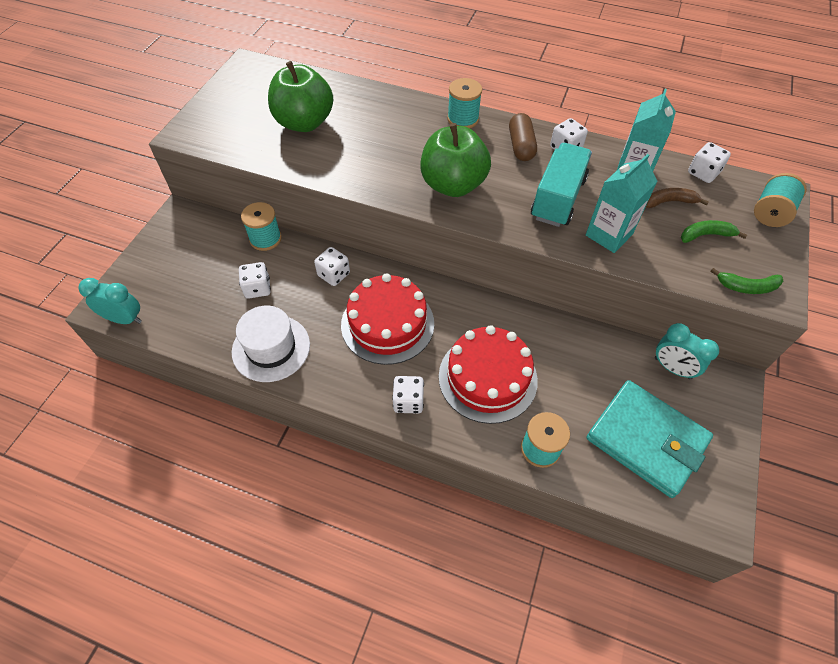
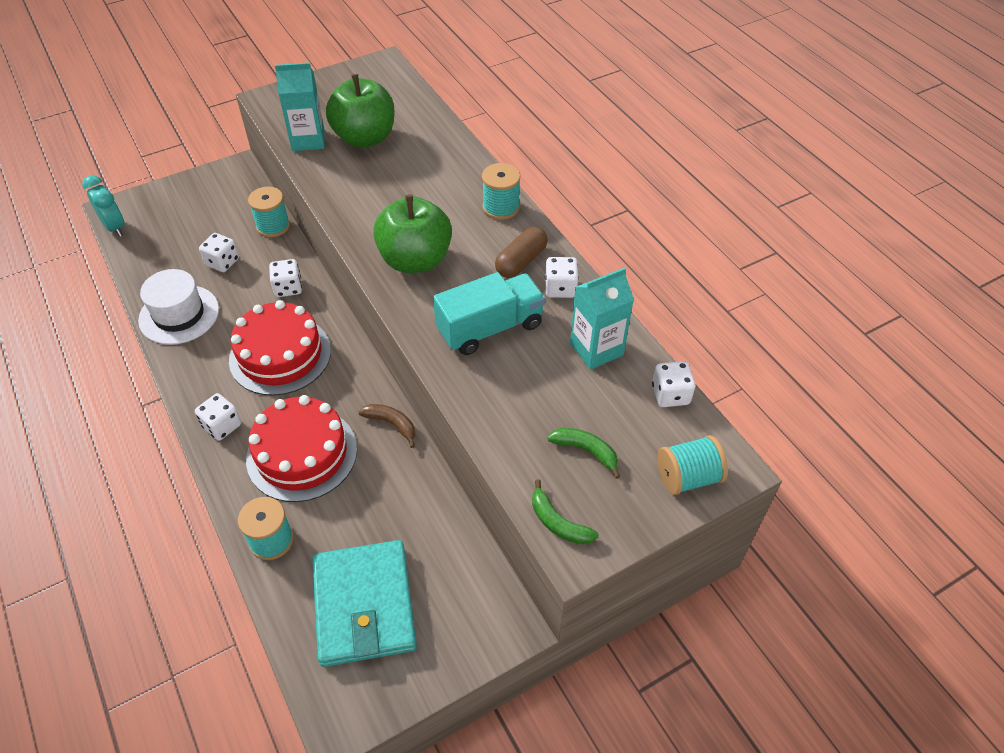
camera: 40 degrees right, 5 degrees down
(609, 235) = (492, 388): turquoise carton -> turquoise carton (308, 140)
(670, 202) = (594, 399): brown banana -> brown banana (392, 424)
(672, 368) = (468, 568): turquoise clock -> none

